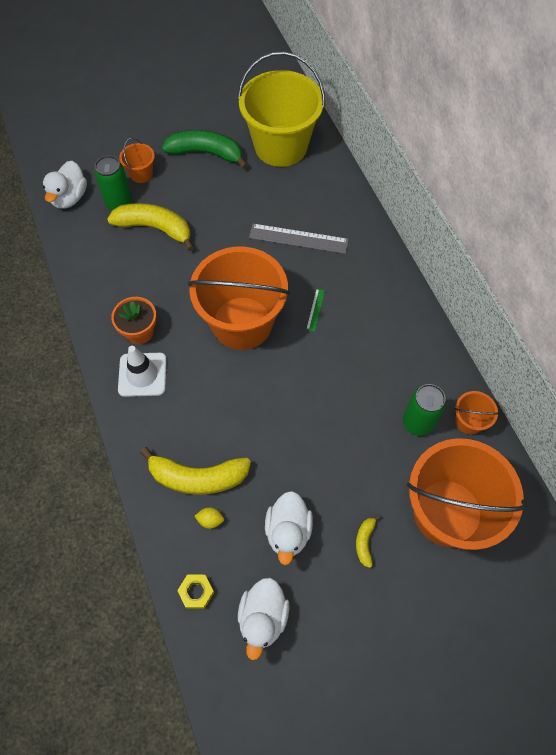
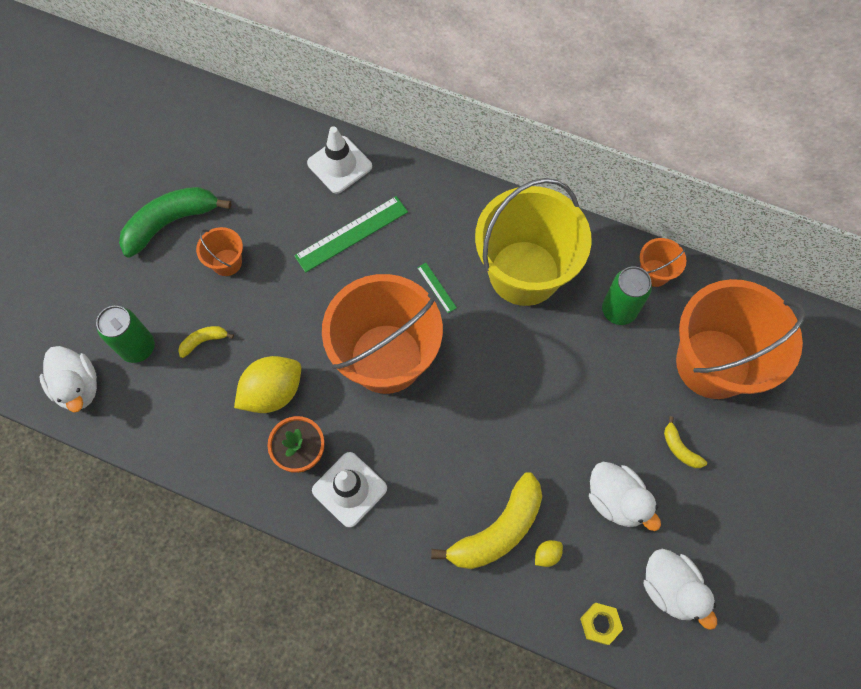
camera: 45 degrees left, 5 degrees up
(141, 174) = (127, 299): orange bucket -> orange bucket (227, 262)
(155, 228) = (204, 341): yellow banana -> yellow banana, size x0.46
(160, 286) = (273, 392): none -> yellow lemon
(281, 146) = (237, 156): yellow bucket -> yellow bucket (524, 273)
(298, 239) = (351, 234): grey ruler -> green ruler
(334, 196) = (339, 165): none -> white traffic cone

